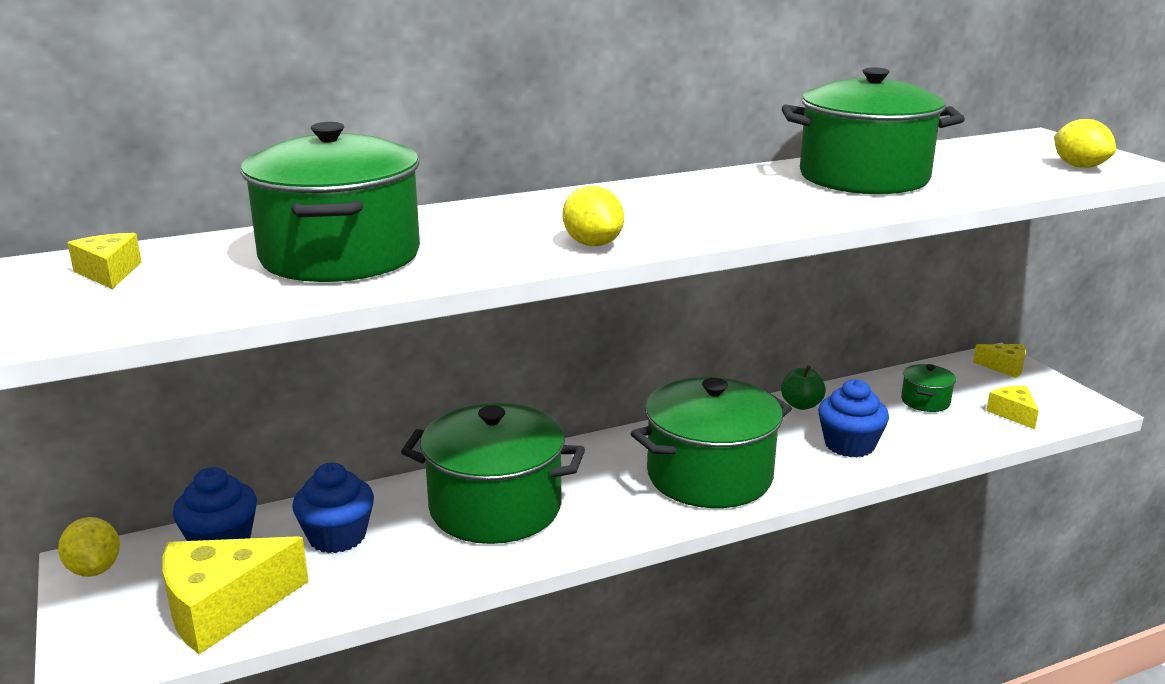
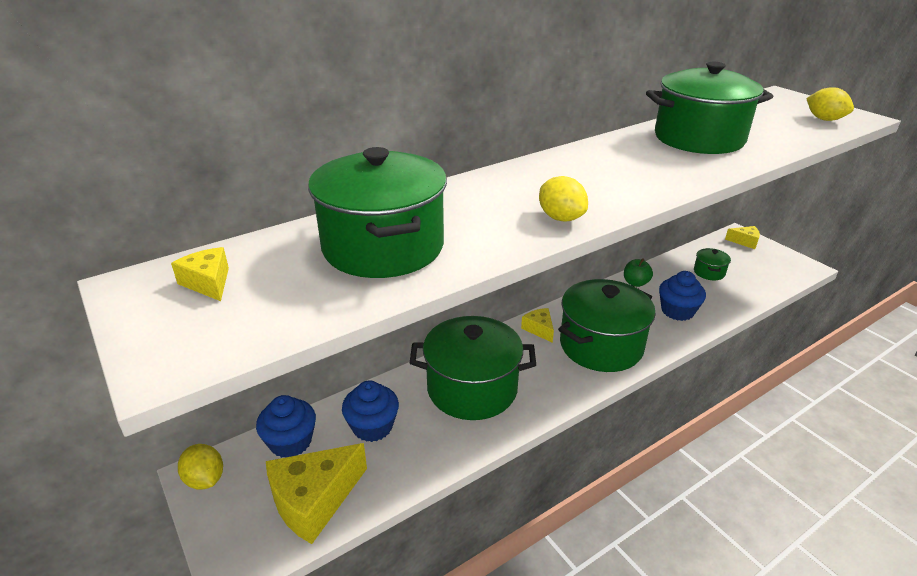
camera: 10 degrees left, 10 degrees up
(1013, 413) = (764, 276): yellow cheese -> yellow cheese (539, 329)

